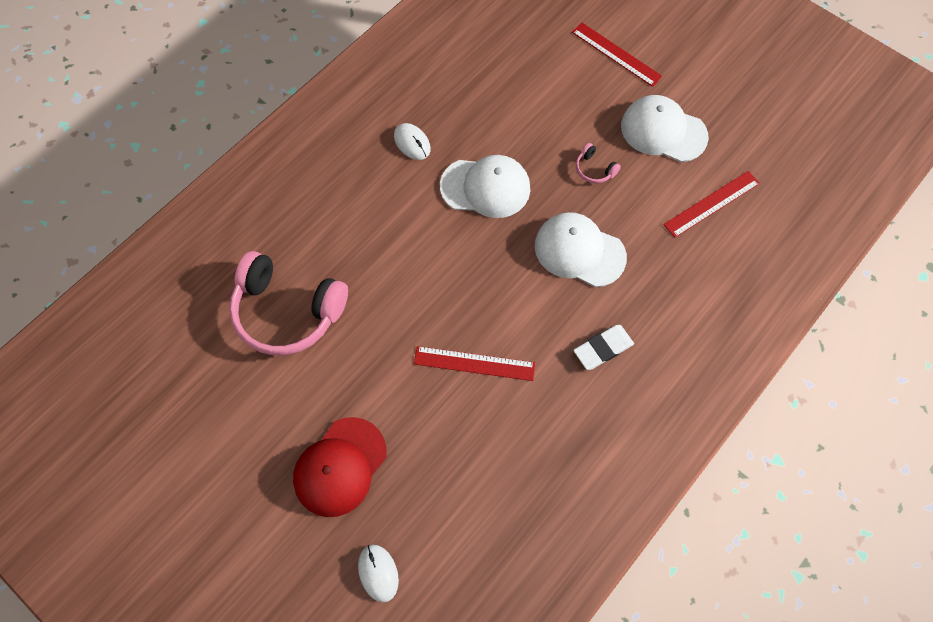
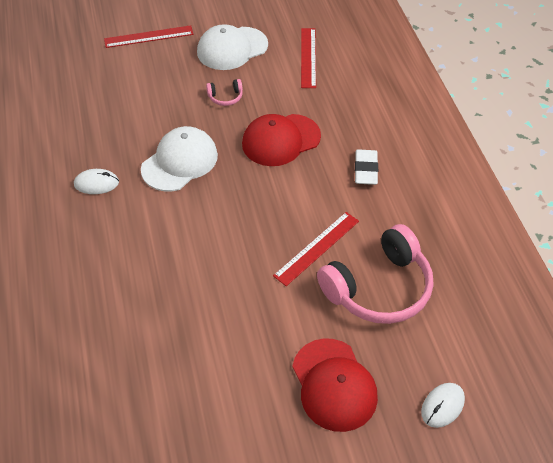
camera: 55 degrees left, 15 degrees down
(287, 312) = (164, 349): pink headphones -> pink headphones (379, 288)
(378, 573) = (442, 406): white mouse -> white mouse turned 60 degrees counterclockwise
(579, 251) = (281, 140): white cap -> red cap

